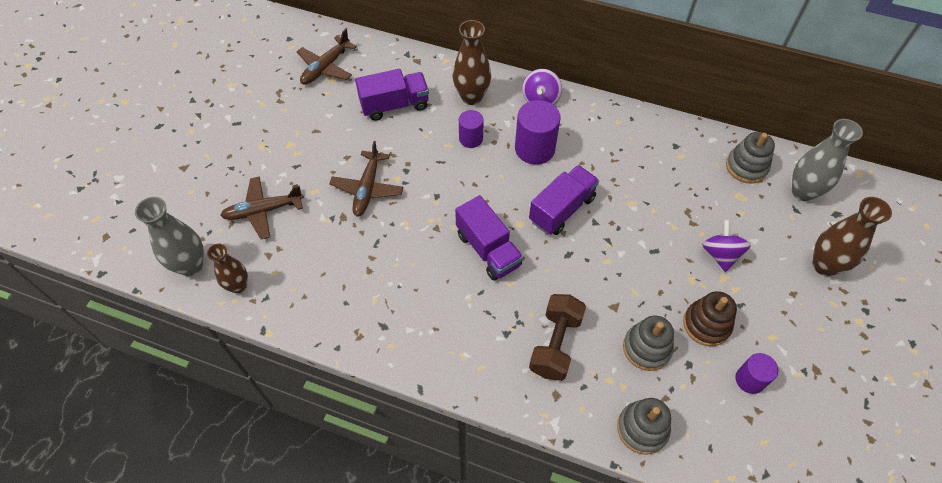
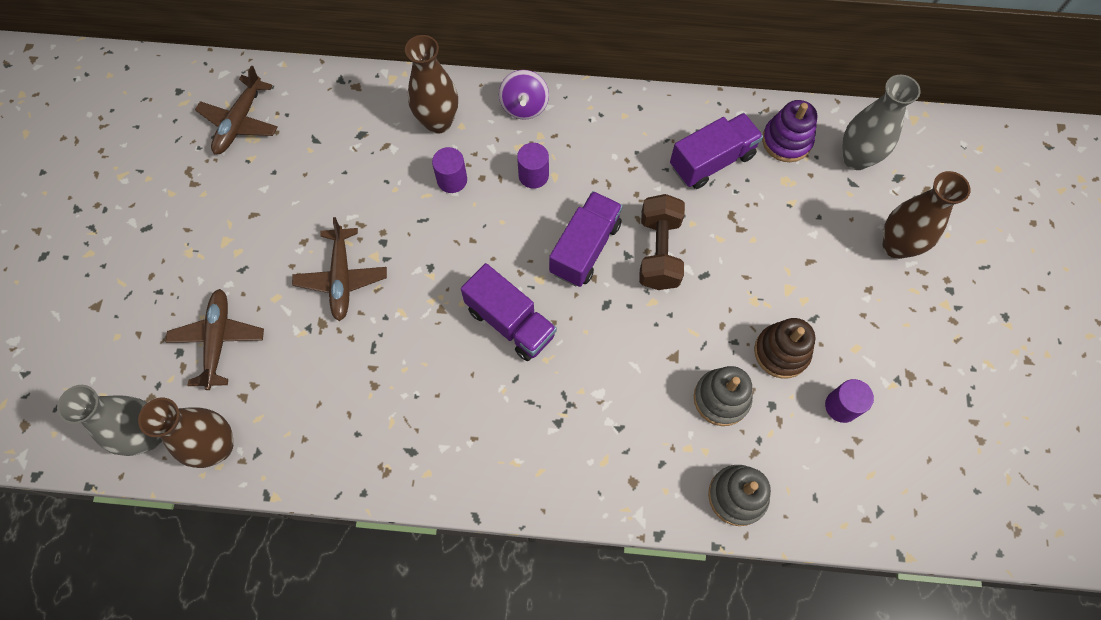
camera: 15 degrees left, 10 degrees up
(238, 286) = (218, 447): brown vase -> brown vase, size x1.51
(263, 211) = (218, 340): brown plane -> brown plane turned 120 degrees clockwise
(394, 105) = (344, 156): purple truck -> purple truck (712, 161)
(534, 149) = (533, 175): purple cylinder -> purple cylinder, size x0.60
(555, 344) = (617, 421): brown dumbbell -> brown dumbbell (659, 252)
(720, 254) = (779, 261): purple spinning top -> none
(746, 167) = (786, 141): grey stacking toy -> purple stacking toy

